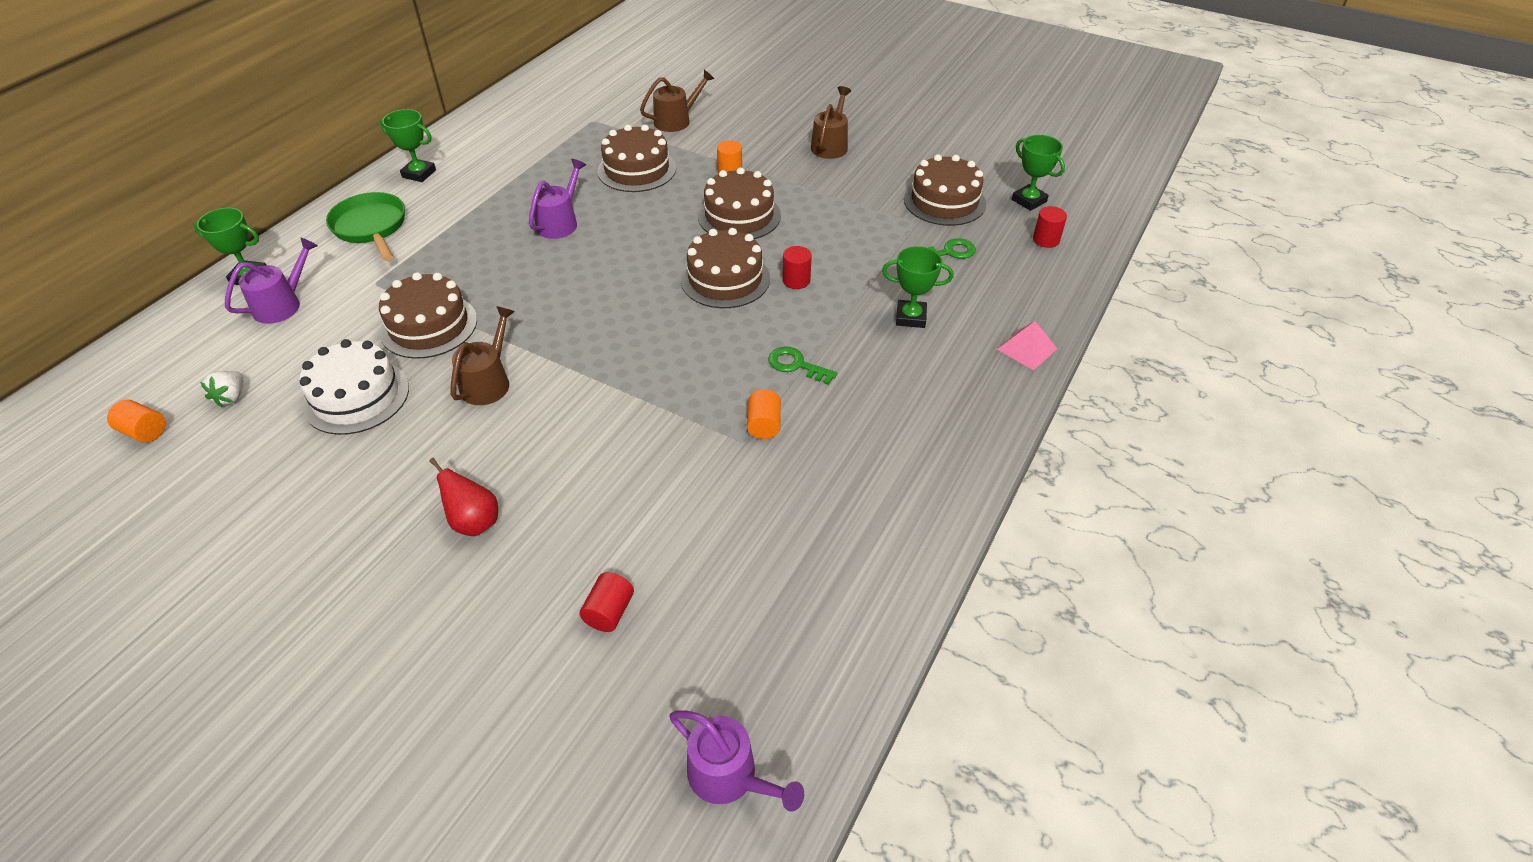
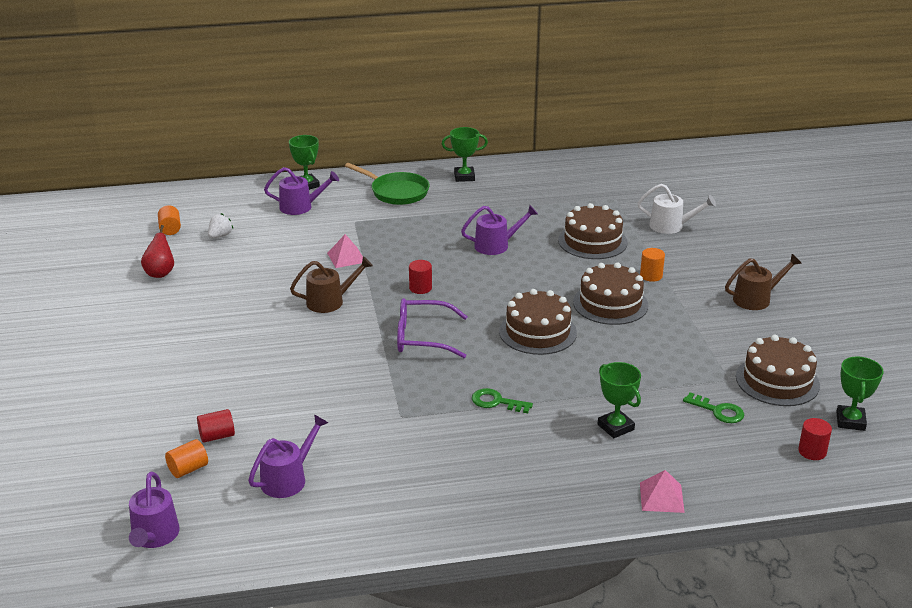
camera: 50 degrees right, 15 degrees down
(231, 397) = (220, 236): white strawberry -> white strawberry turned 150 degrees clockwise
(356, 396) = (266, 269): white cake -> none
(371, 227) = (396, 192): green pan -> green pan turned 105 degrees clockwise
(419, 174) = (464, 177): green trophy -> green trophy turned 75 degrees counterclockwise
(429, 326) = (346, 257): brown cake -> pink pyramid
(474, 522) = (226, 357): red pear -> red pear (160, 273)
(638, 353) = (422, 337): none -> purple glasses
(676, 120) = (671, 226): brown watering can -> white watering can
(751, 589) = (288, 479): none -> purple watering can
(764, 425) = (425, 416): orange cylinder -> orange cylinder (188, 469)
(796, 280) = (579, 360): red cylinder -> red cylinder (420, 288)
(796, 365) = (496, 402): green key -> green key turned 60 degrees counterclockwise

